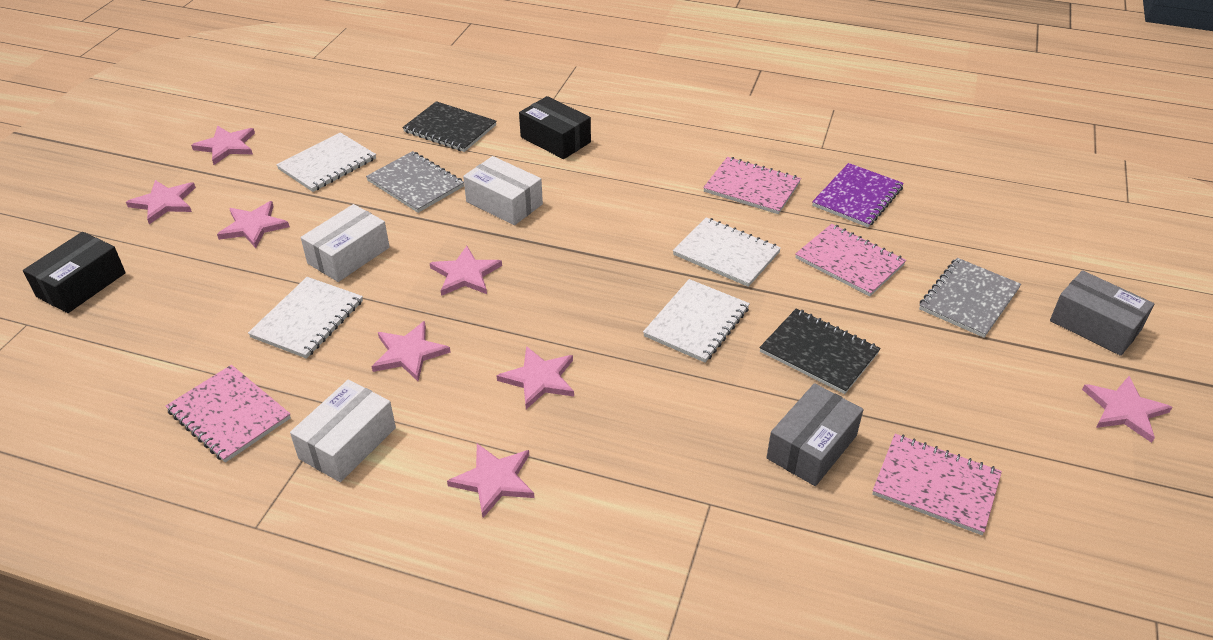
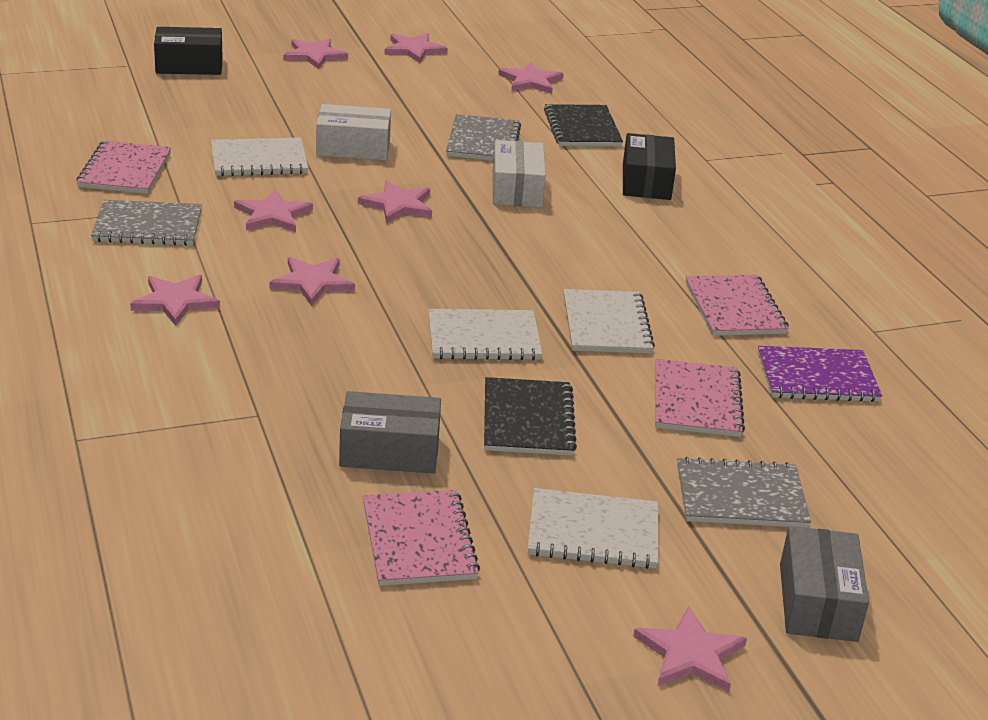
camera: 50 degrees right, 10 degrees down
(253, 226) = (335, 98): pink star -> pink star (530, 81)
(327, 164) = (452, 96): white notebook -> white notebook (593, 532)
(348, 443) = (148, 226): white box -> grey notebook

